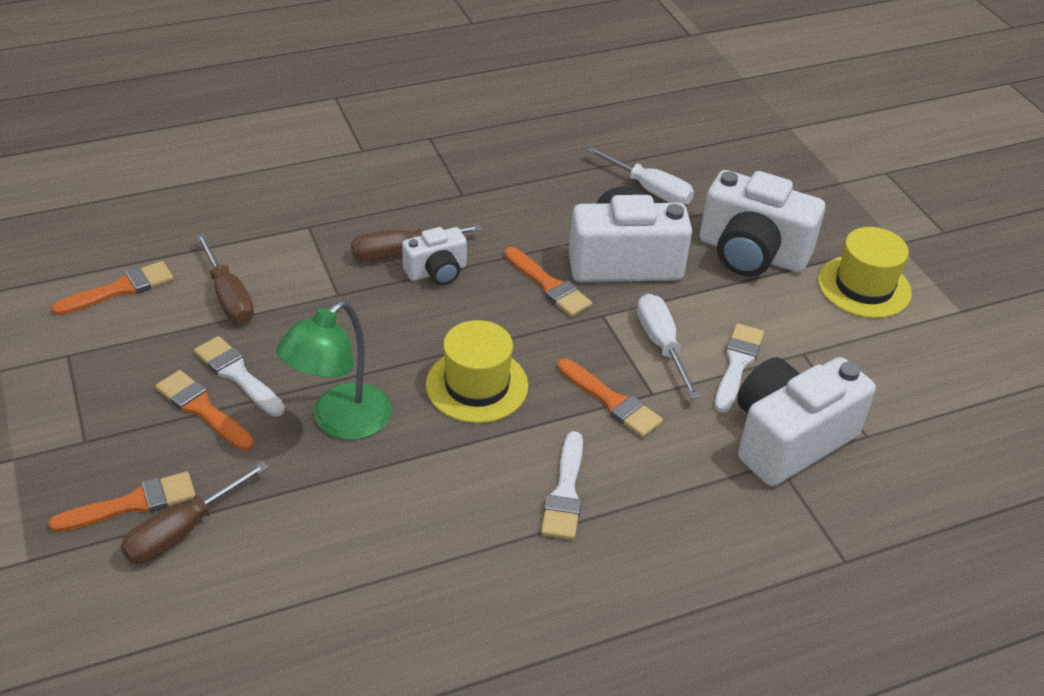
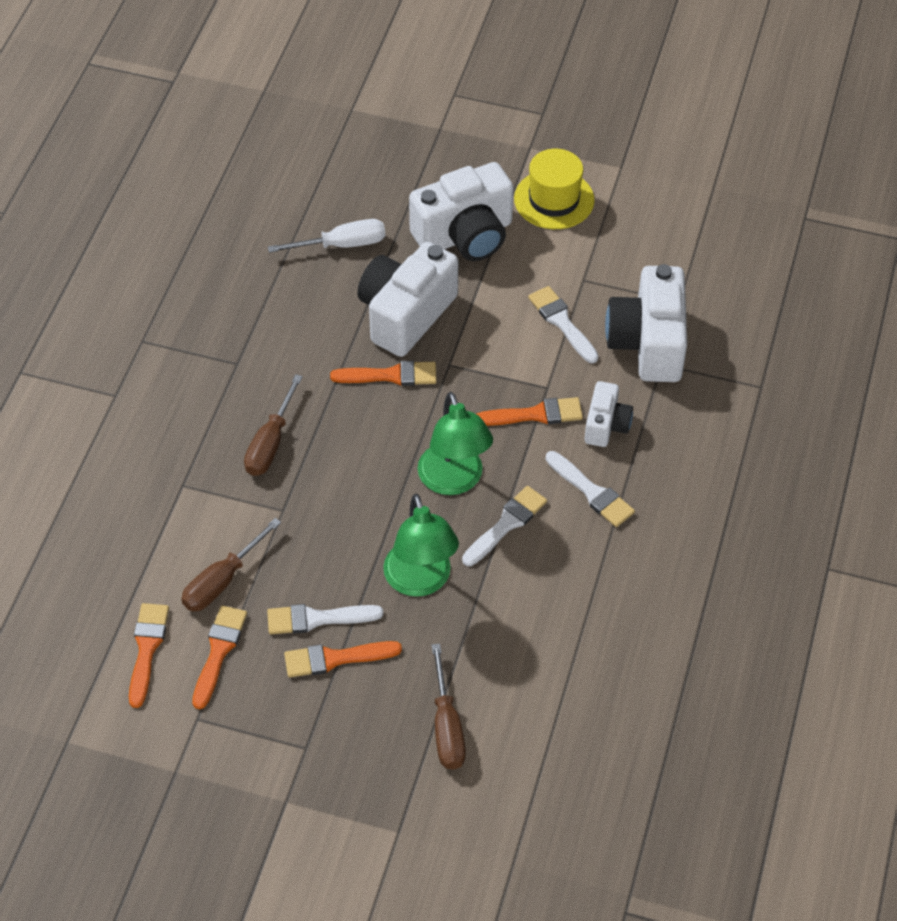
camera: 50 degrees left, 10 degrees up
(133, 504) = (396, 745): orange brush -> orange brush (219, 651)
(228, 296) = (222, 581): brown screwdriver -> brown screwdriver turned 120 degrees clockwise
(437, 272) = (313, 434): white camera -> white camera (606, 425)
(463, 448) = (506, 524): none -> white brush
(477, 385) = (454, 481): yellow hat -> green lamp
(661, 344) = (507, 351): white screwdriver -> none

